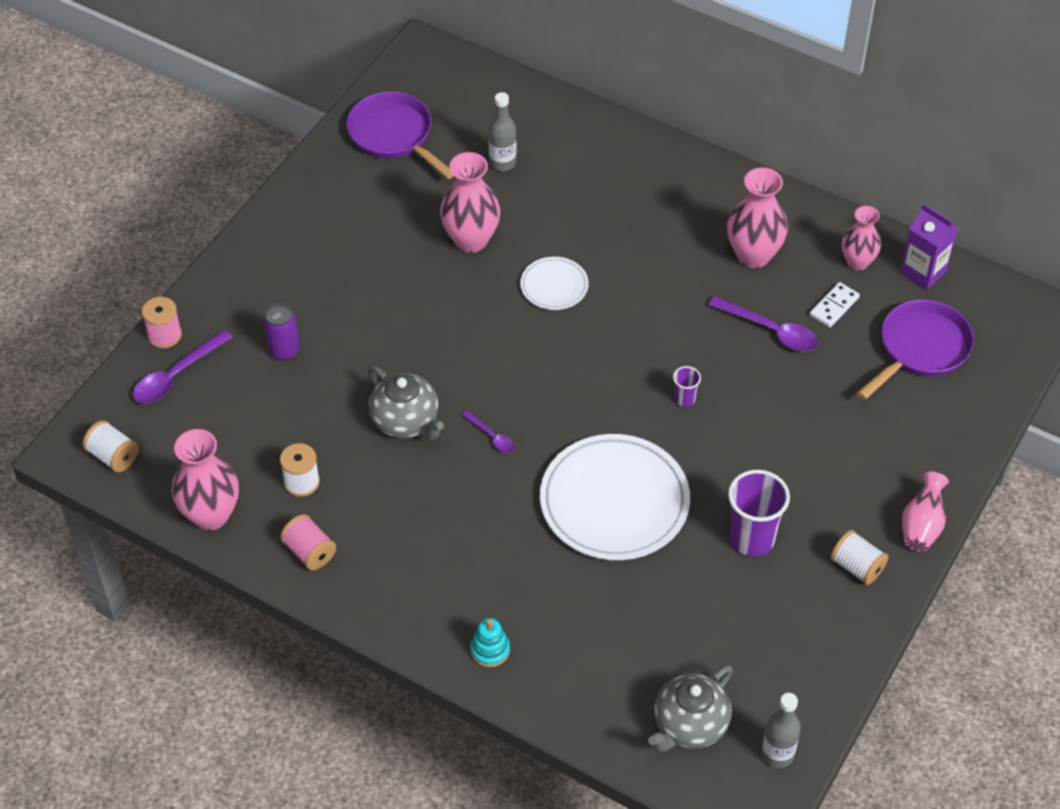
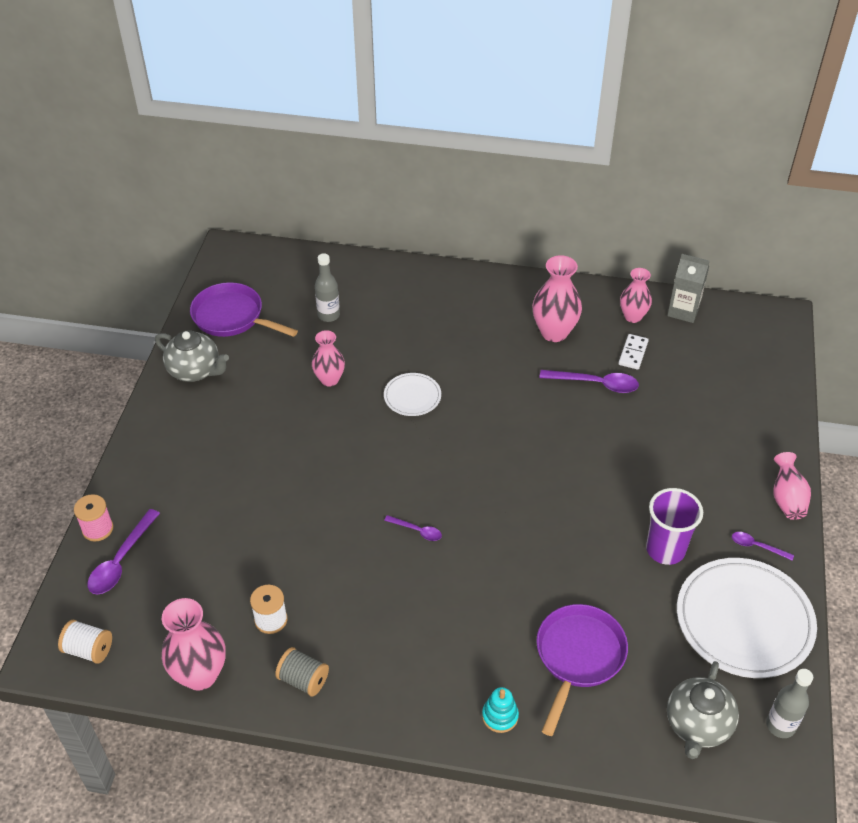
camera: 20 degrees left, 5 degrees down
(284, 350) = (209, 511): purple can -> none
(309, 552) = (303, 680): pink spool -> grey spool
(406, 421) = (340, 540): grey teapot -> grey teapot (195, 371)
(471, 240) = (329, 379): pink vase -> pink vase, size x0.65
(614, 501) = (542, 553): white plate -> white plate (744, 620)
(684, 399) = (557, 455): purple cup -> none
(857, 567) = (757, 546): white spool -> purple spoon
(920, 349) = (712, 366): purple pan -> purple pan (578, 657)
(923, 272) = (683, 311): purple carton -> grey carton

